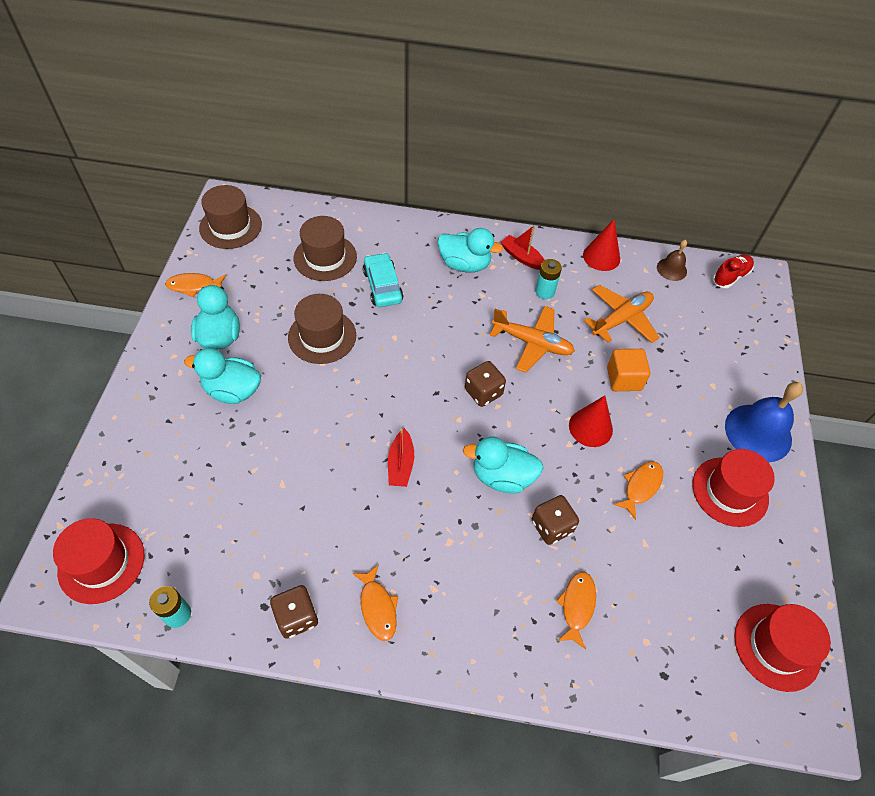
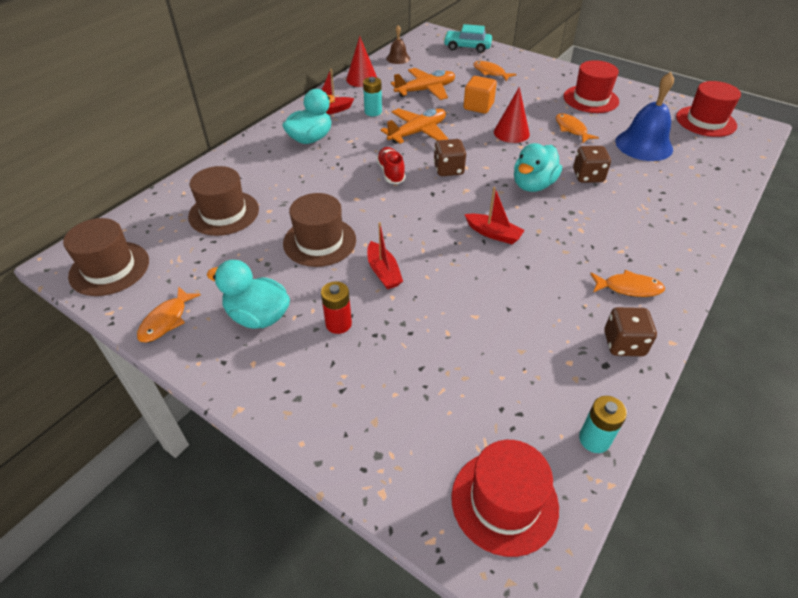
camera: 60 degrees left, 10 degrees down
(232, 390) = (338, 324): turquoise duck -> red battery
(305, 397) = (383, 272): none -> red boat
(382, 286) = (293, 188): turquoise car -> turquoise car (467, 47)
(577, 606) = (657, 186): orange fish -> orange fish (490, 72)
(621, 319) = (425, 90): orange plane -> orange plane turned 75 degrees clockwise
(730, 277) = (423, 42): red shoe -> red shoe (391, 173)
(758, 432) = (551, 75): blue bell -> blue bell (643, 145)

